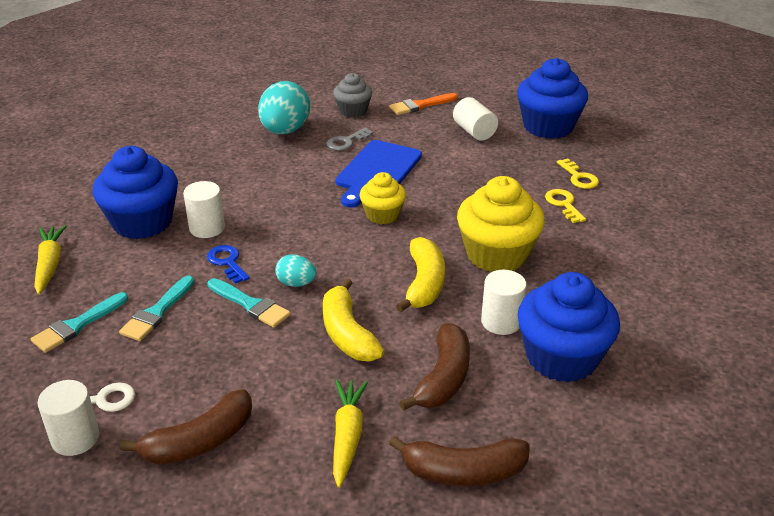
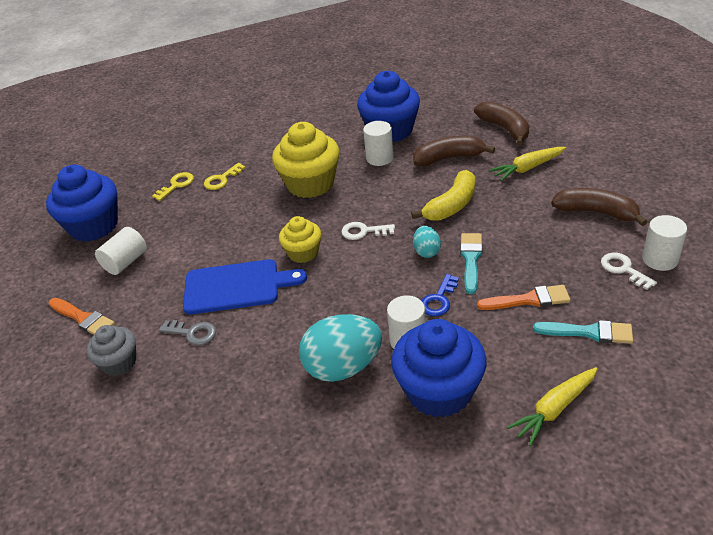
camera: 115 degrees left, 5 degrees up
(157, 312) = (528, 300): turquoise brush -> orange brush
(285, 131) = (195, 392): turquoise egg -> turquoise egg (343, 367)
(373, 258) = (363, 231): none -> white key
(424, 283) = (371, 198): yellow banana -> none

